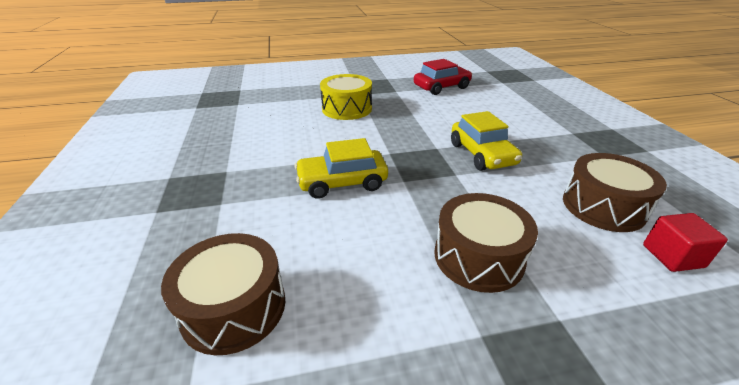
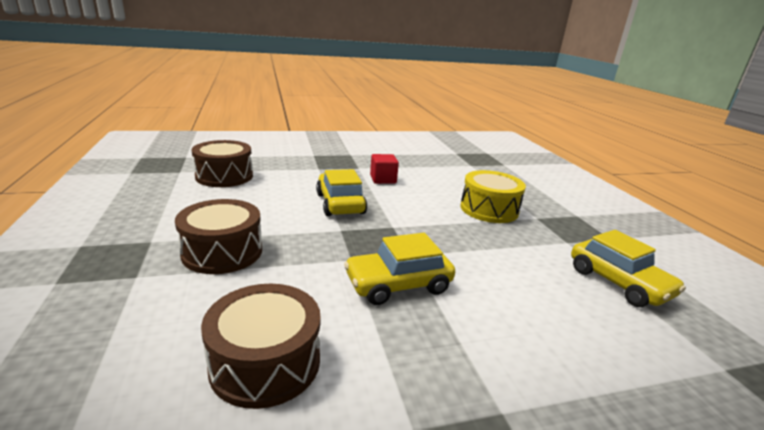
camera: 85 degrees right, 10 degrees down
(441, 87) = (618, 283): red car -> yellow car
(672, 256) = (149, 391): red cube -> red cube (383, 179)

